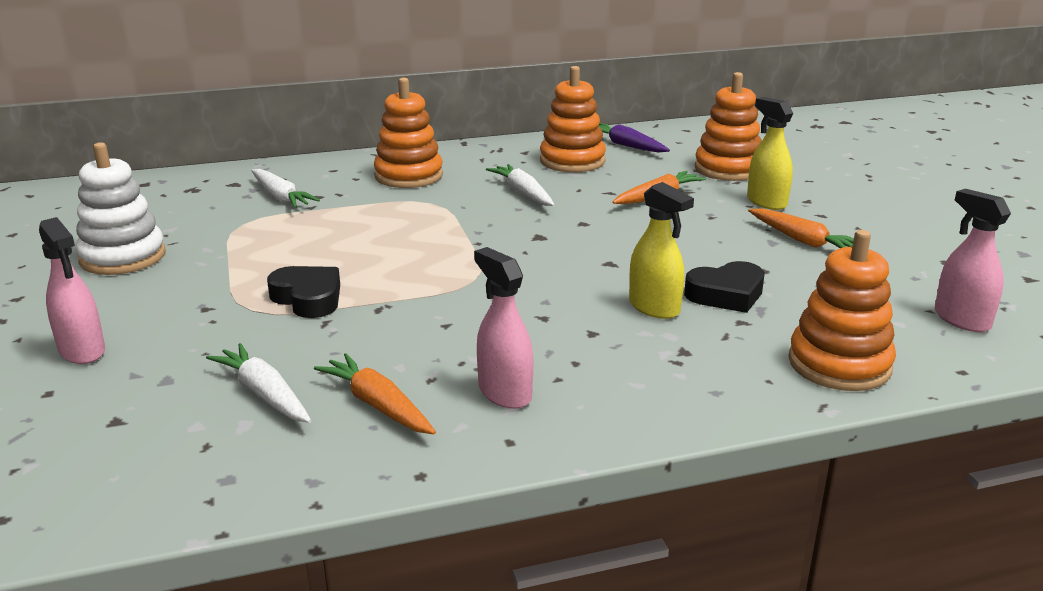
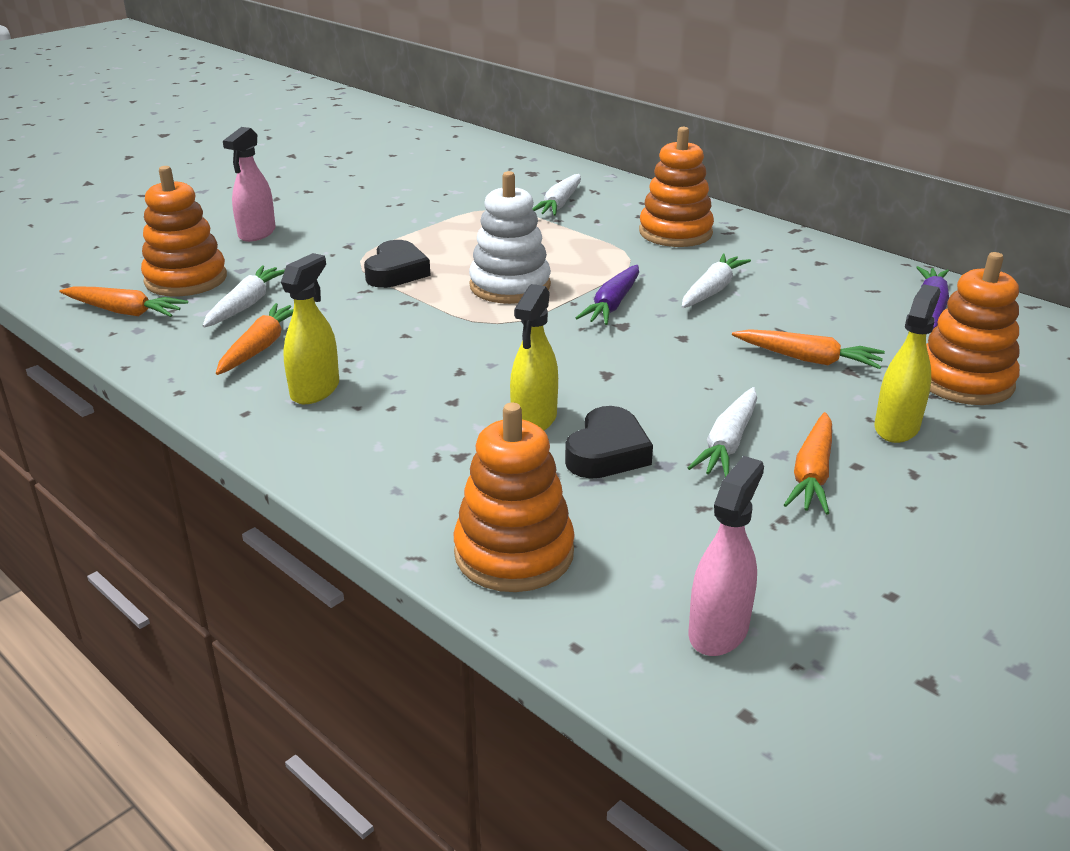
camera: 60 degrees right, 5 degrees up
(123, 257) = (395, 195): white stacking toy -> white stacking toy (510, 286)
(163, 481) = (124, 312): none -> orange carrot
(500, 230) = (612, 304): none -> purple carrot
(504, 393) = (315, 390): pink spray bottle -> yellow spray bottle
(572, 161) = (835, 290): orange stacking toy -> orange stacking toy (186, 279)
(726, 294) = (607, 453): black heart -> black heart turned 105 degrees counterclockwise
(746, 253) = (728, 443): none -> white carrot

